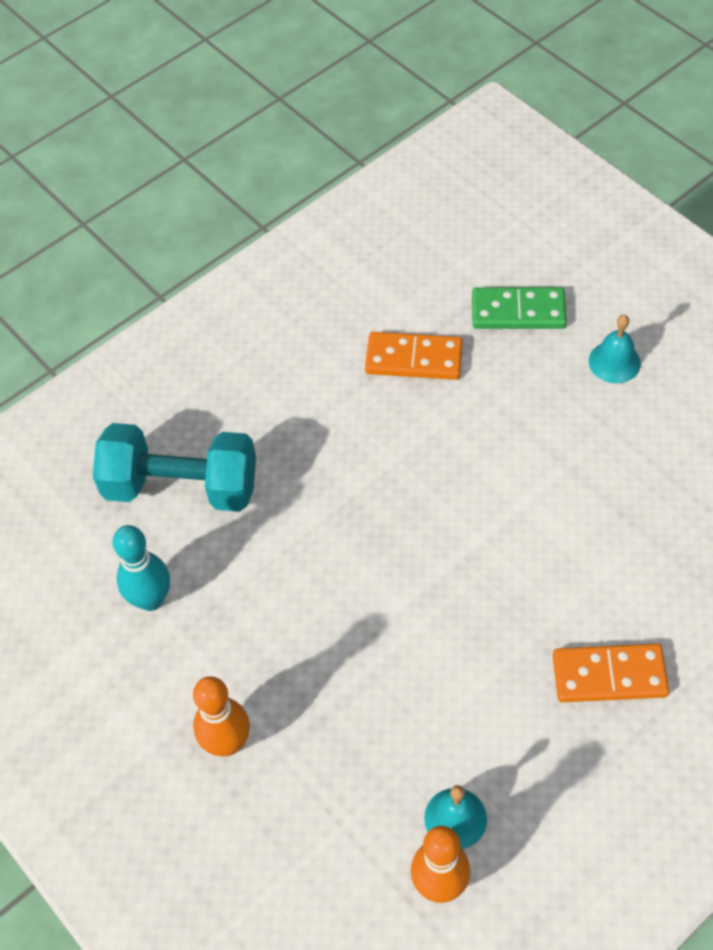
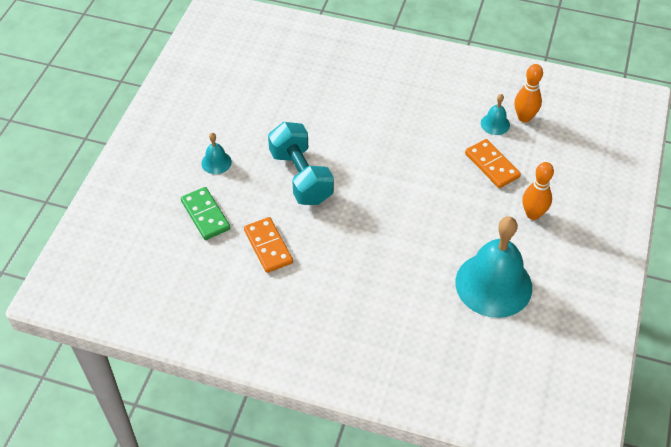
camera: 125 degrees left, 5 degrees down
(151, 599) = (493, 284): turquoise bowling pin -> turquoise bell
(181, 487) = (423, 309): turquoise dumbbell -> turquoise dumbbell (301, 177)
(609, 676) = (393, 102): orange domino -> orange domino (492, 165)

